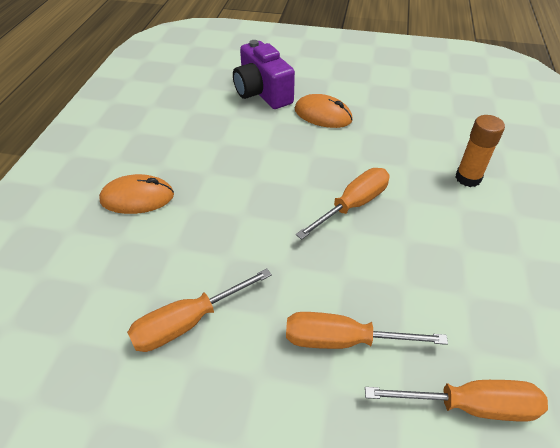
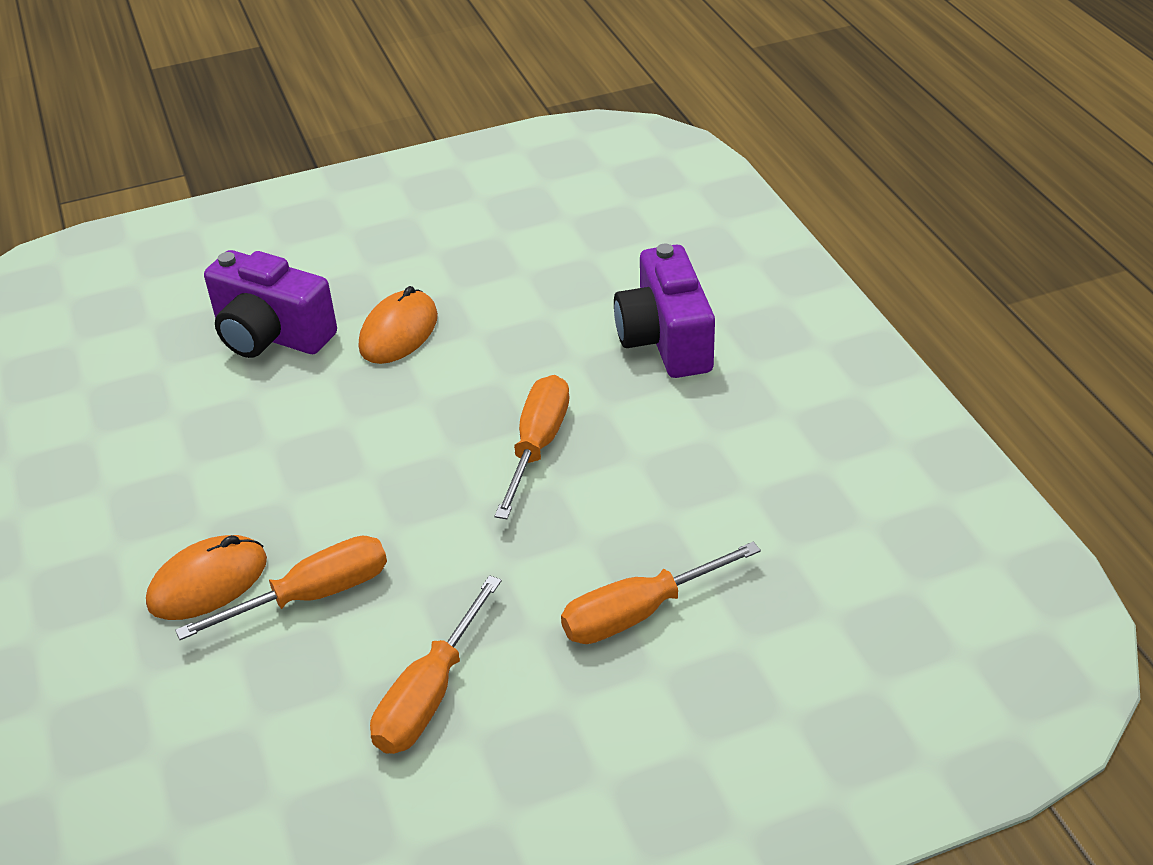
camera: 30 degrees left, 5 degrees down
(323, 115) = (398, 332): orange mouse -> orange mouse turned 60 degrees counterclockwise
(468, 178) = (665, 340): orange glue stick -> purple camera
(472, 406) = (821, 603): orange screwdriver -> orange screwdriver (314, 595)

